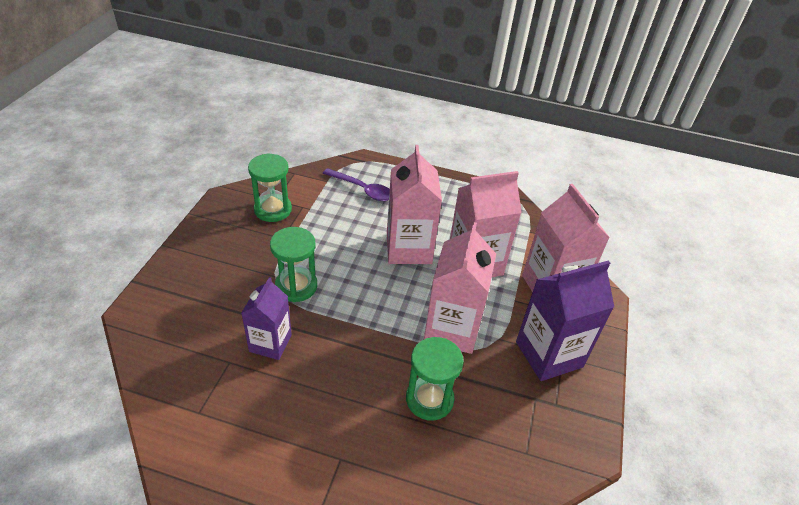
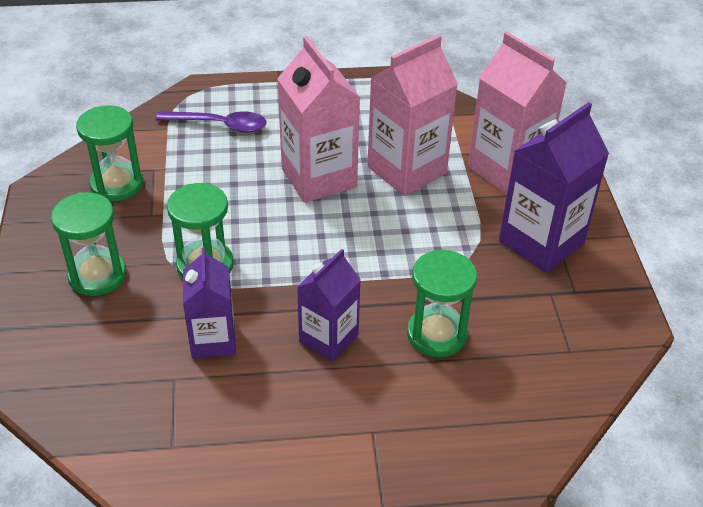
camera: 20 degrees left, 0 degrees up
(224, 269) = (97, 275): none -> green hourglass
(349, 372) = (328, 338): none -> purple carton
(452, 329) = (420, 251): pink carton -> none

